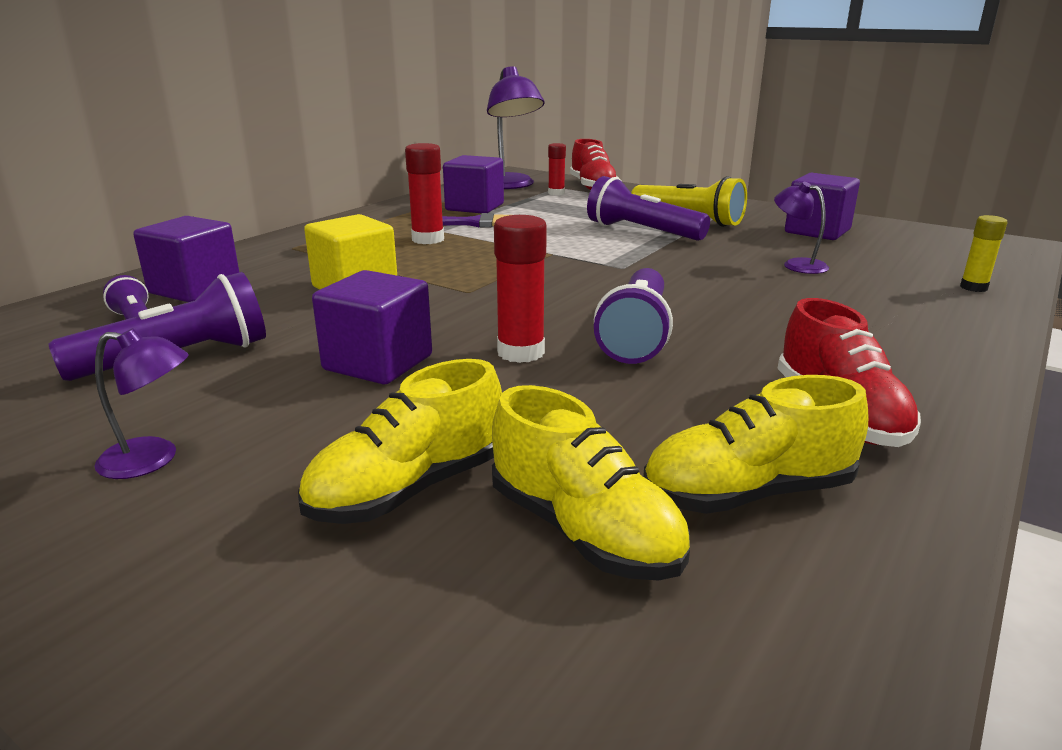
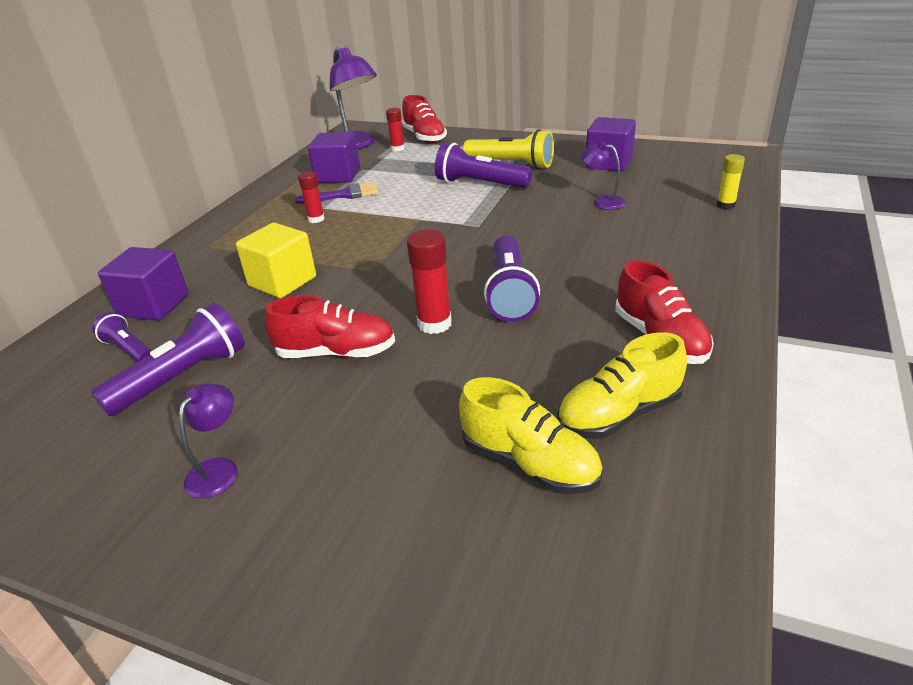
camera: 10 degrees left, 10 degrees up
(153, 460) = (219, 469): purple lamp -> purple lamp turned 60 degrees counterclockwise
(378, 363) = (336, 353): purple cube -> red shoe
(409, 489) = (407, 455): yellow shoe -> none
(428, 239) = (316, 219): red glue stick -> red glue stick, size x0.64

